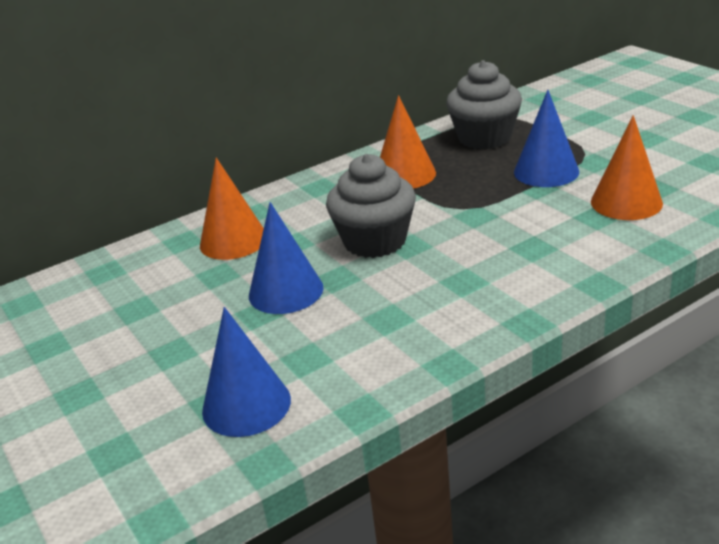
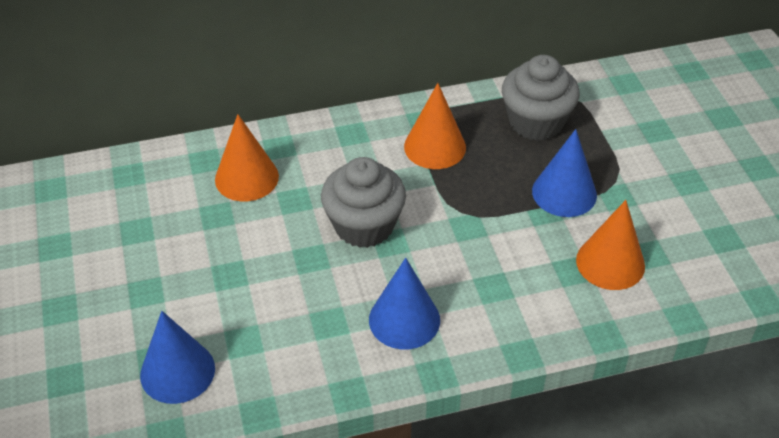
camera: 15 degrees right, 15 degrees up
(286, 291) = (262, 258): blue cone -> blue cone (404, 320)

